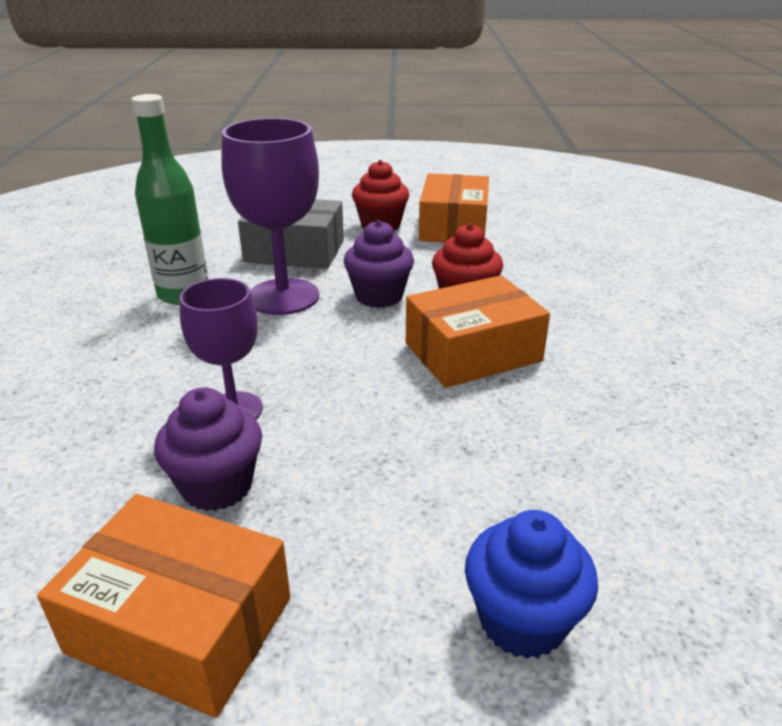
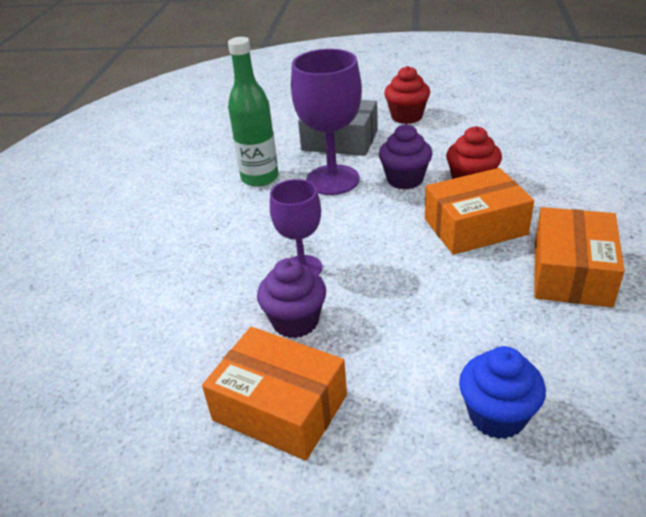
camera: 10 degrees right, 5 degrees up
(453, 227) = (465, 117): orange box -> orange box (571, 273)

